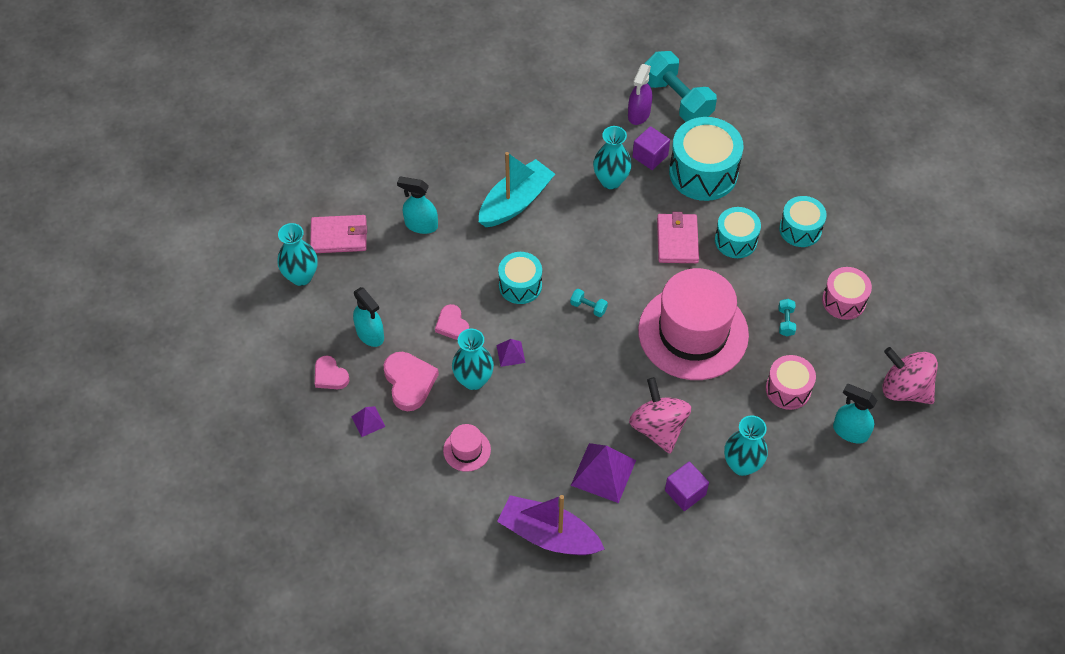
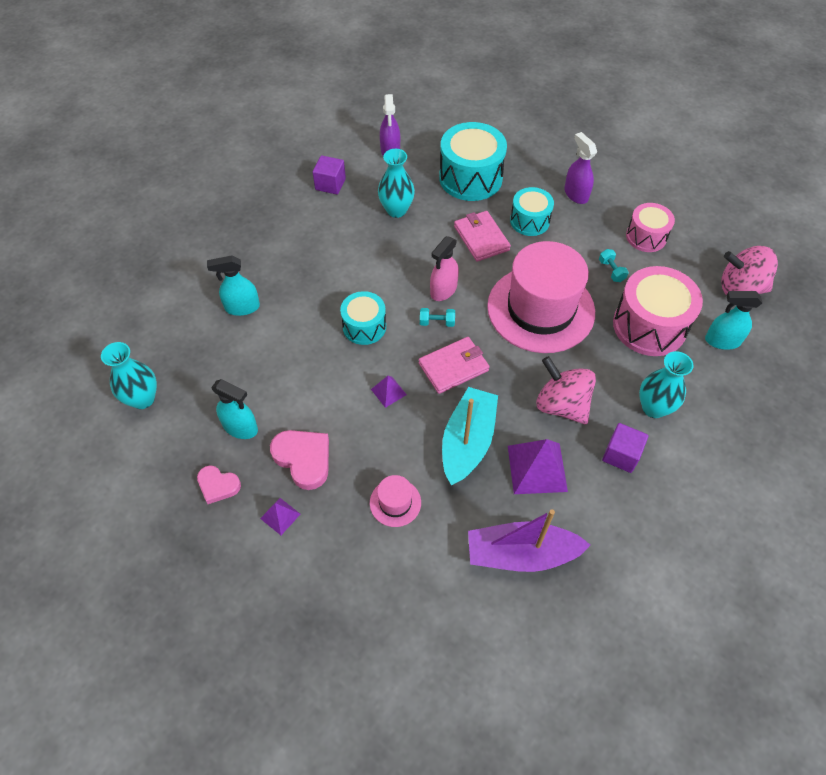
camera: 25 degrees left, 0 degrees up
(339, 236) = (165, 346): pink wallet -> pink wallet (453, 367)
(452, 325) = (318, 386): pink heart -> none
(473, 380) = (366, 431): turquoise vase -> none
(515, 202) = (321, 256): turquoise boat -> turquoise boat (467, 442)
(611, 279) = (443, 290): none -> pink spray bottle
(650, 156) = (418, 180): purple cube -> purple cube (330, 184)
(677, 100) = (416, 130): turquoise dumbbell -> none
(788, 389) = (649, 326): pink drum -> pink drum, size x1.67
(800, 229) = (576, 194): turquoise drum -> purple spray bottle

